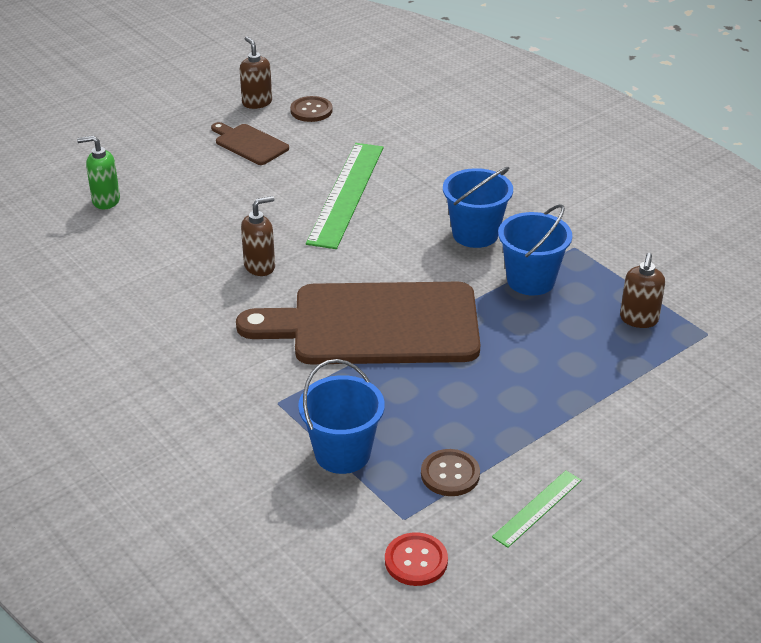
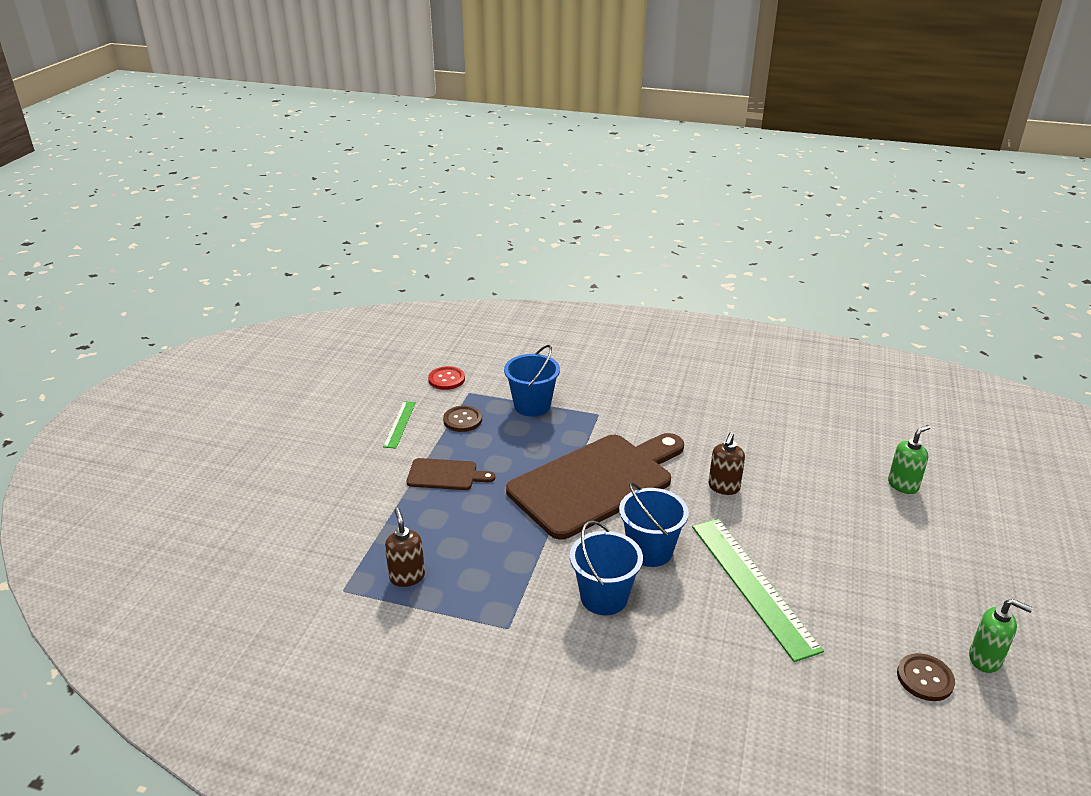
camera: 145 degrees right, 5 degrees down
(249, 144) = (905, 598): brown cutting board -> brown cutting board (445, 475)
(257, 102) = (985, 659): brown soap dispenser -> green soap dispenser
(531, 280) = (519, 572): blue bucket -> blue bucket (650, 551)

